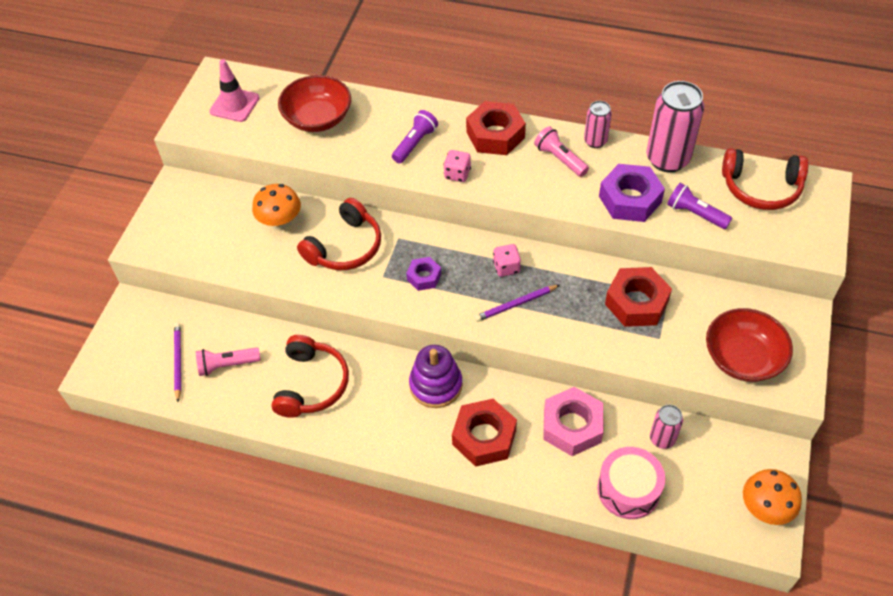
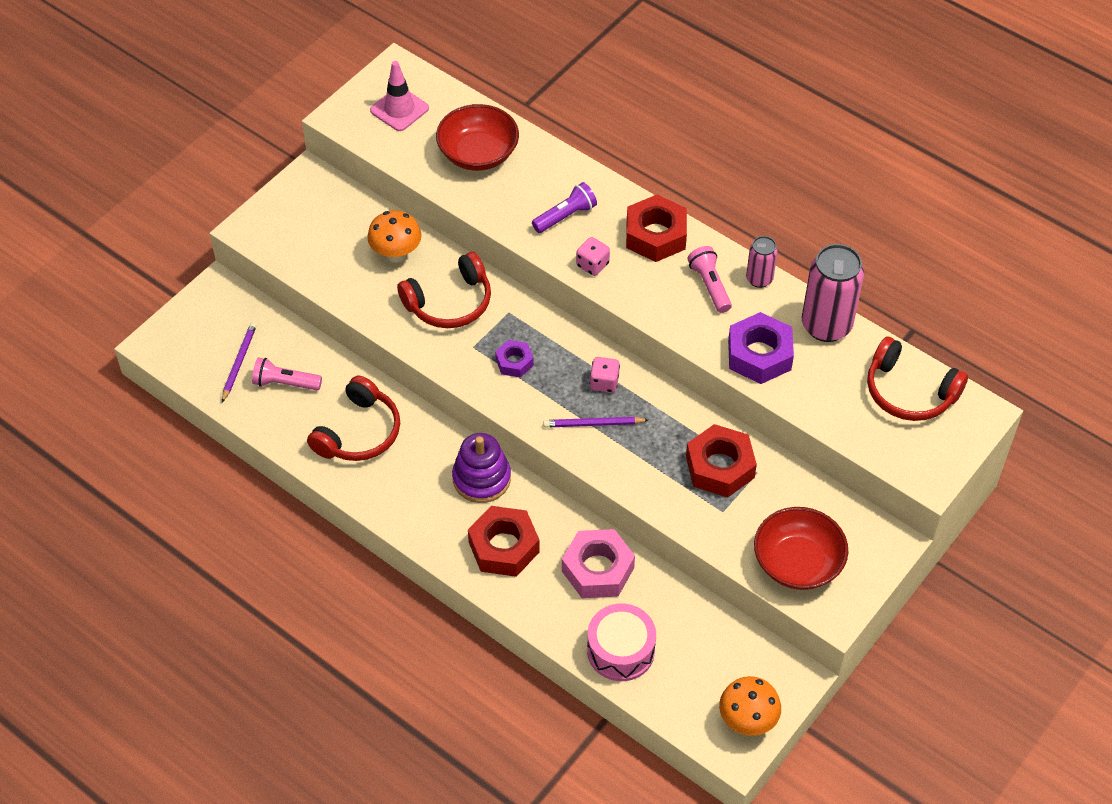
camera: 20 degrees right, 0 degrees up
(662, 439) = (683, 616): pink can -> none
(695, 214) = (820, 395): purple flashlight -> none

